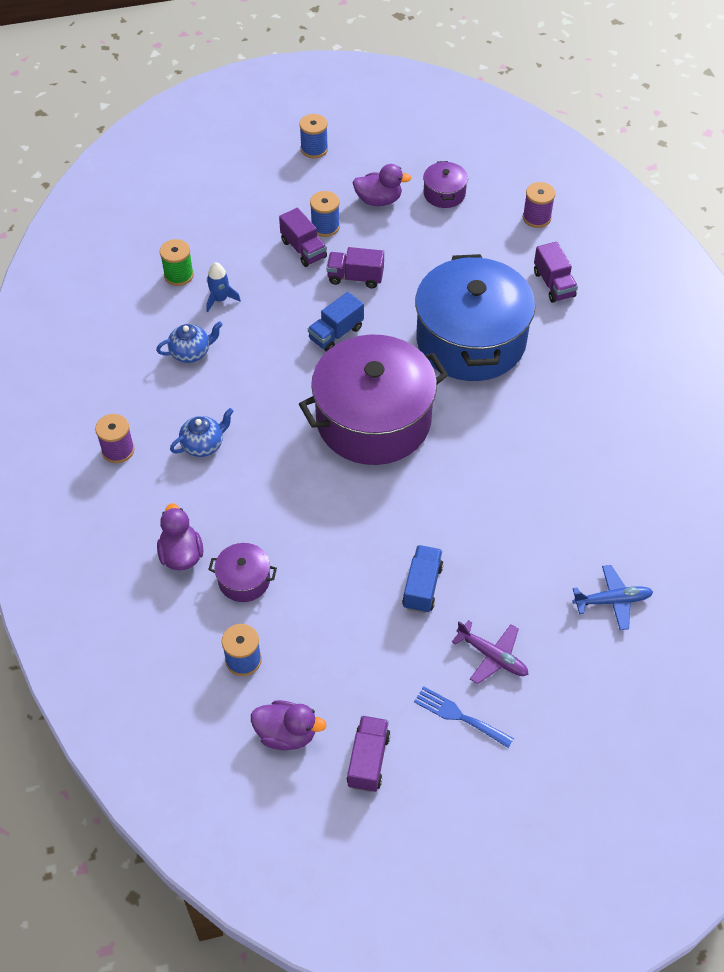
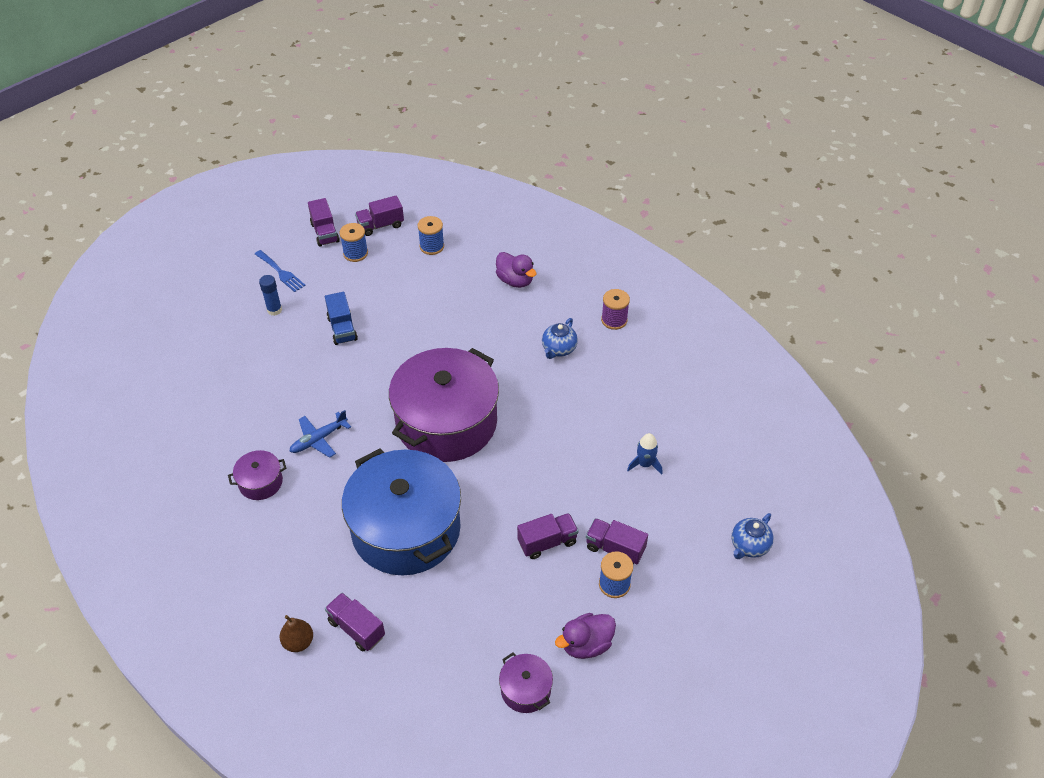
camera: 150 degrees right, 5 degrees down
(179, 275) = (698, 469): green spool -> none
(191, 352) = (627, 409): blue teapot -> blue teapot (749, 546)
(244, 580) = (463, 284): purple pot -> purple pot (260, 482)
(286, 734) = (380, 225): purple duck -> purple truck
(314, 149) = (699, 679): blue spool -> blue spool (355, 253)
(336, 333) = (526, 480): blue truck -> none
(459, 716) = (281, 272): blue fork -> blue fork turned 45 degrees clockwise
(492, 656) = (274, 310): purple plane -> blue glue stick
(536, 218) = (411, 707): purple spool -> none
(606, 295) = (298, 642): none -> brown pear
(612, 601) = (202, 375): blue plane -> blue plane (319, 439)

